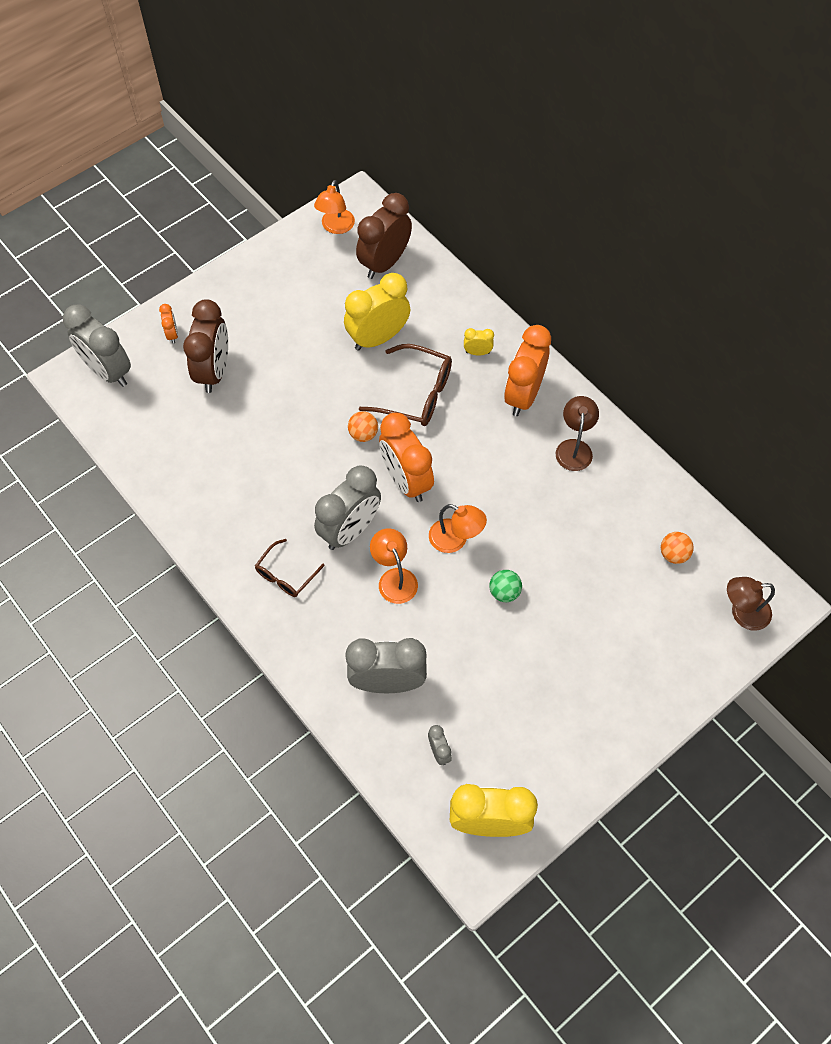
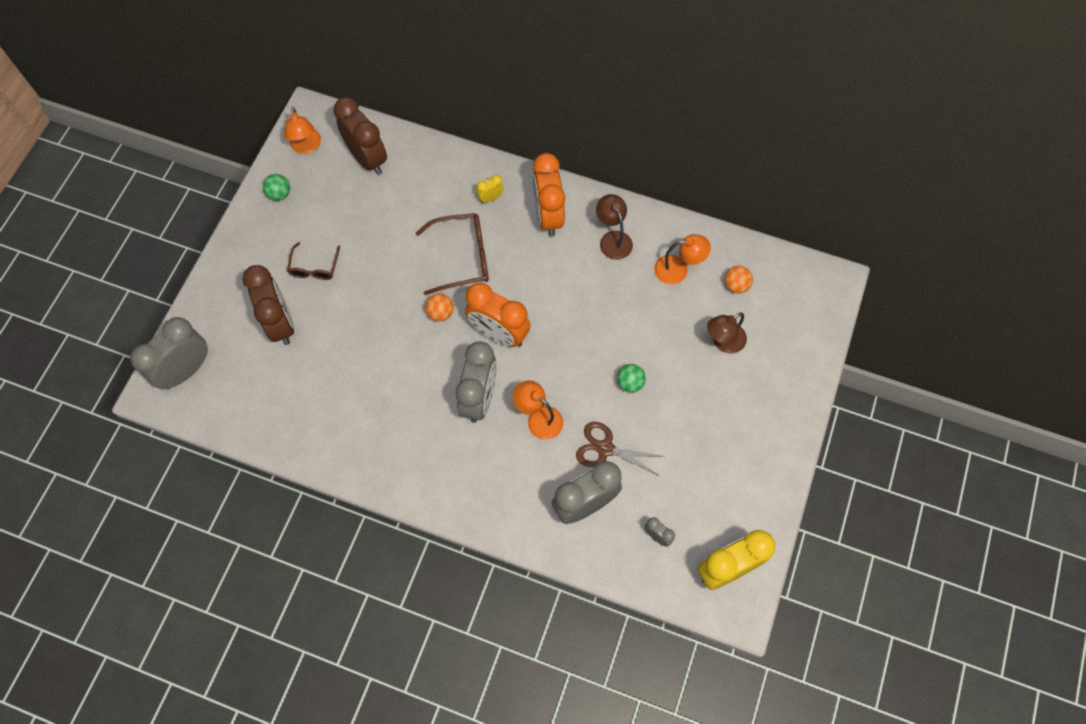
camera: 30 degrees left, 5 degrees up
(108, 371) = (186, 370): grey clock -> grey clock turned 120 degrees clockwise
(172, 335) = (223, 309): orange clock -> none
(285, 258) = (279, 194): none -> green ball
(286, 575) = (450, 463): brown glasses -> brown glasses (314, 267)
(378, 338) = (402, 226): yellow clock -> none
(384, 263) = (367, 159): brown clock -> brown clock turned 135 degrees clockwise
(441, 641) = (605, 448): none -> brown scissors
(455, 539) = (567, 361): orange lamp -> orange lamp (678, 269)
(742, 613) = (810, 305): brown lamp -> brown lamp (723, 342)

